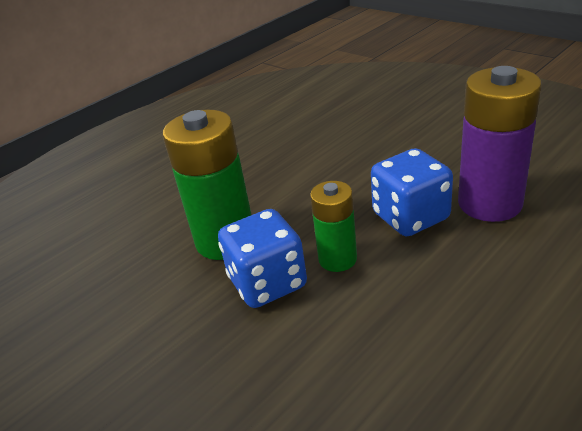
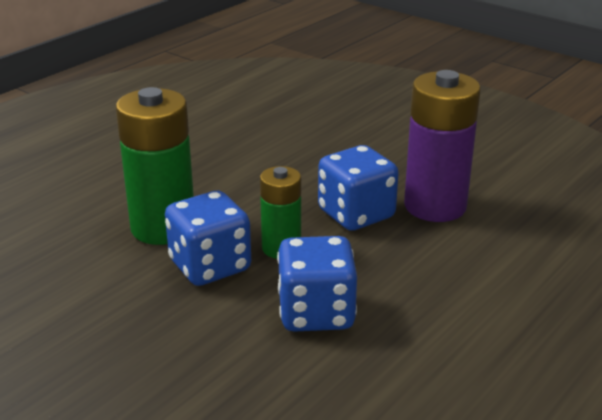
camera: 10 degrees left, 5 degrees down
(374, 338) = (316, 313): none -> blue dice

